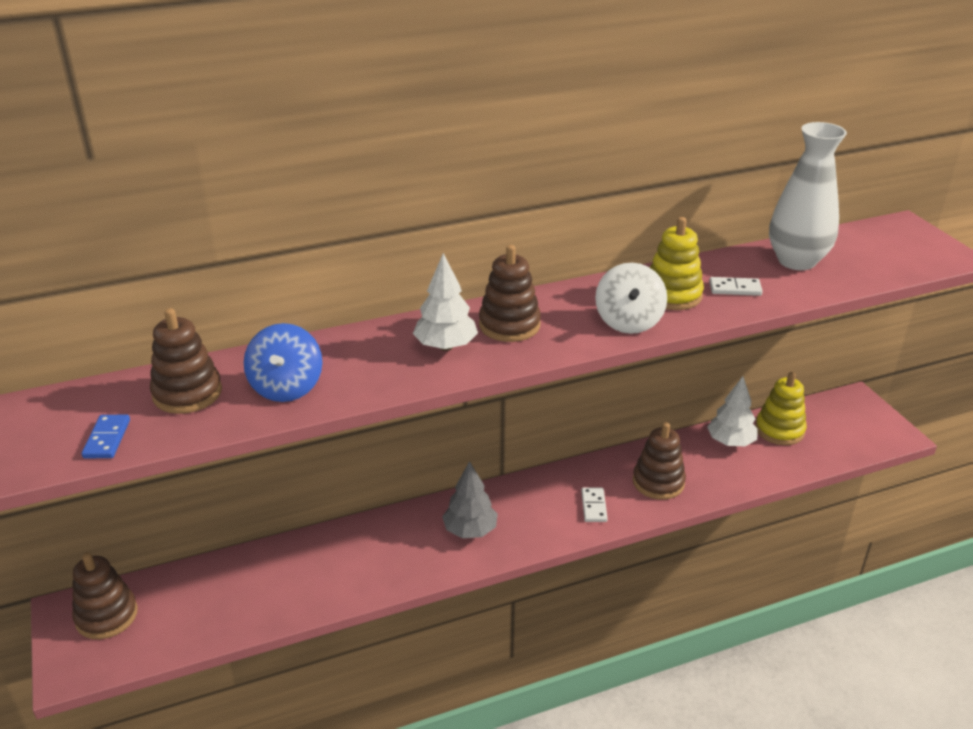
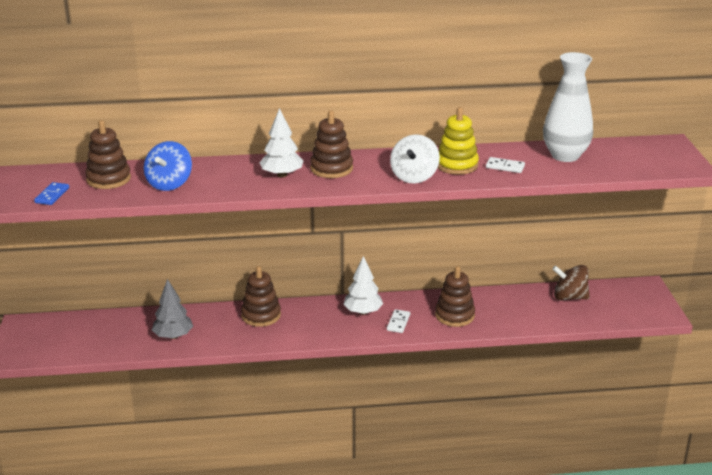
camera: 15 degrees right, 5 degrees down
(106, 616) = (46, 331): brown stacking toy -> brown stacking toy (261, 315)
(470, 530) = (302, 323): grey tree -> grey tree (173, 336)
(730, 442) = (525, 299): white tree -> white tree (363, 312)
(779, 430) = (569, 297): yellow stacking toy -> brown spinning top

